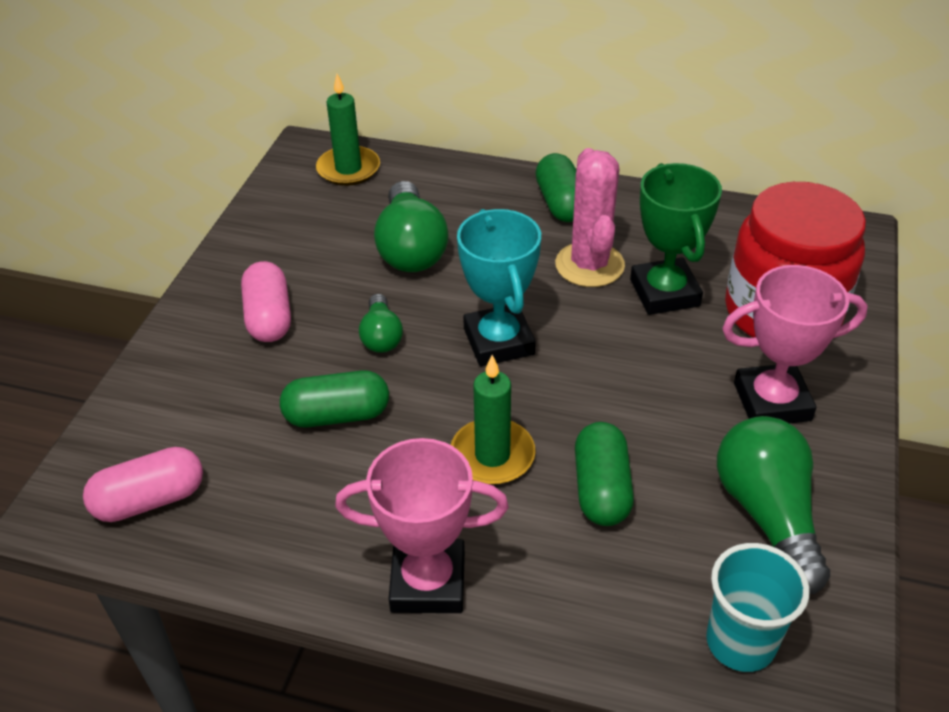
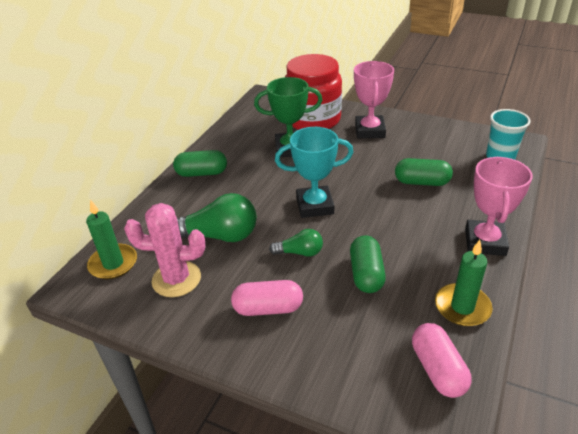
camera: 80 degrees left, 5 degrees down
(492, 455) = (400, 214): green candle -> green candle (462, 307)
(589, 265) = (260, 169): pink cactus -> pink cactus (176, 279)
(767, 514) = (434, 141): green light bulb -> none

